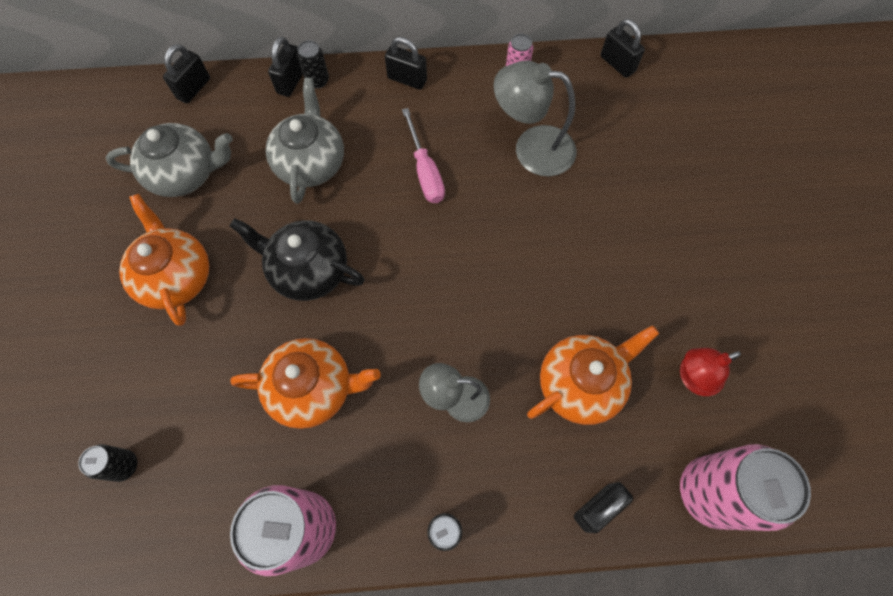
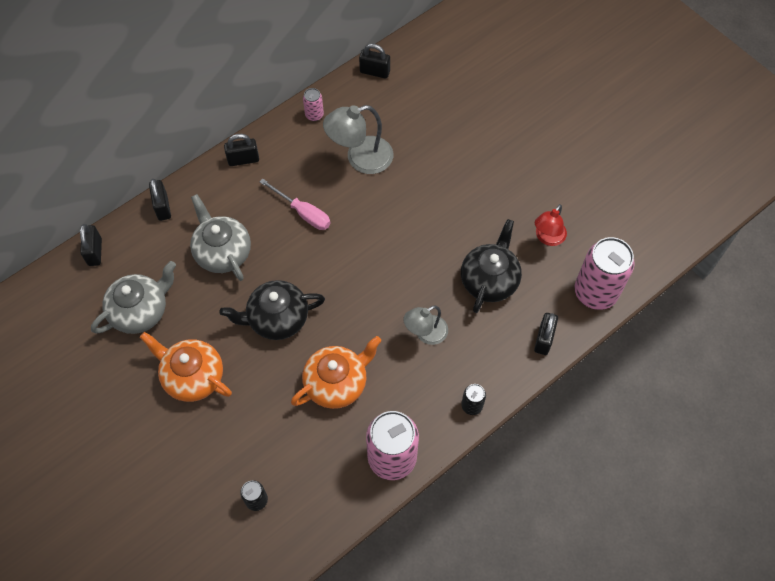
camera: 35 degrees left, 5 degrees down
(317, 80) = (181, 196): black can -> none
(581, 384) = (489, 280): orange teapot -> black teapot

